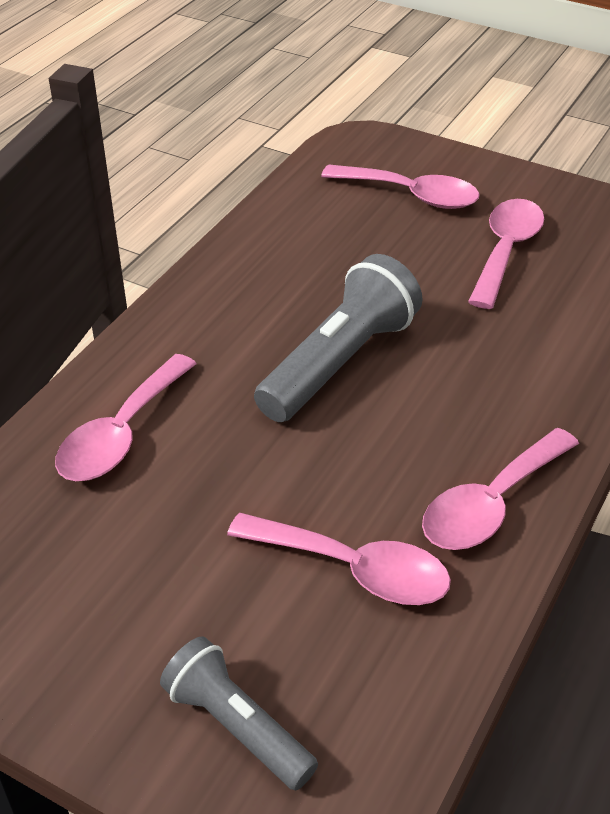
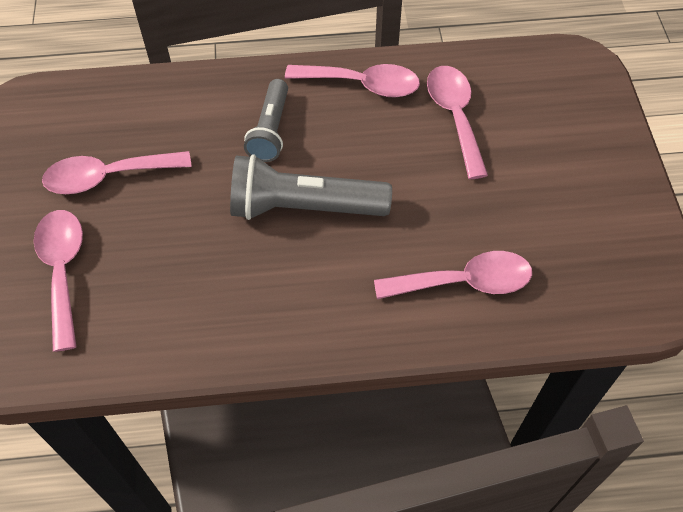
camera: 125 degrees left, 15 degrees up
(237, 726) = (576, 112): grey flashlight -> grey flashlight (270, 130)

